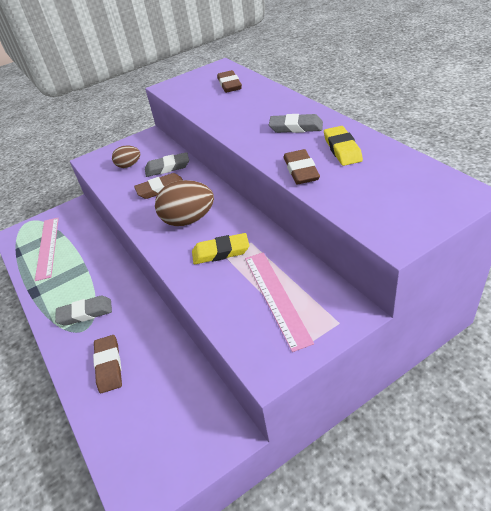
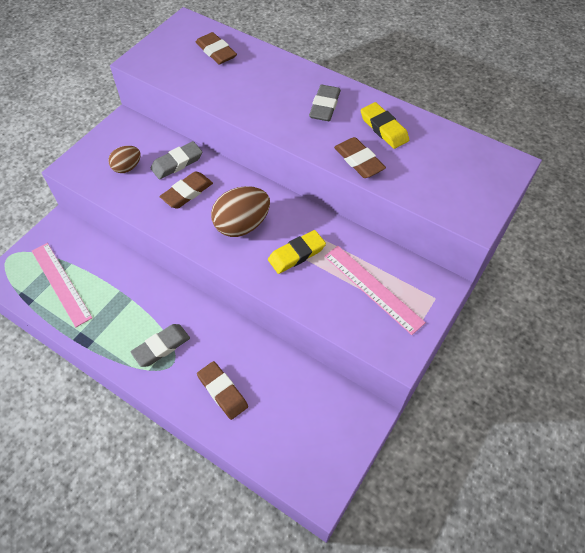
camera: 30 degrees left, 15 degrees up
(296, 127) = (324, 106): grey eraser -> grey eraser turned 60 degrees counterclockwise

